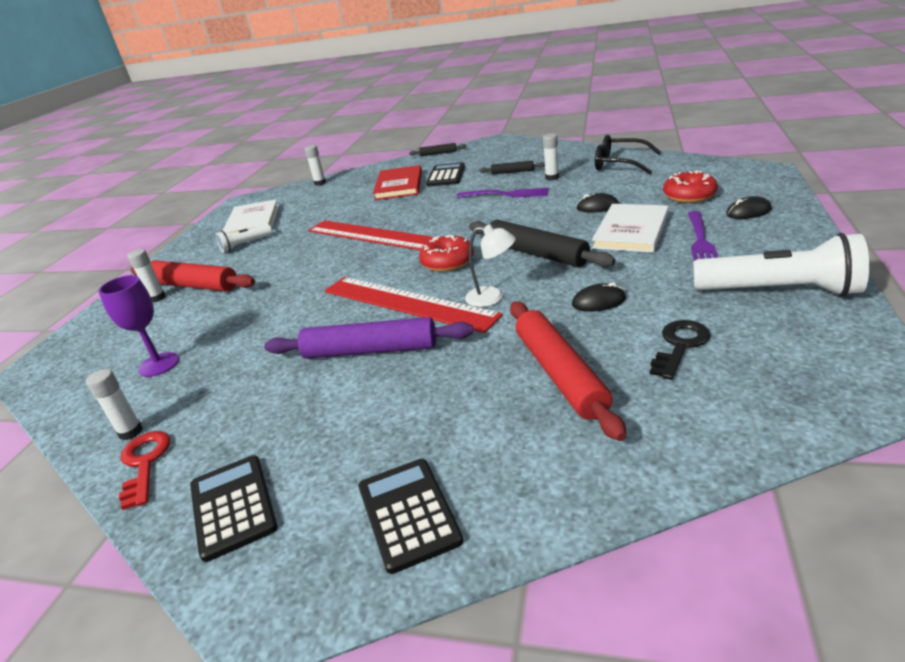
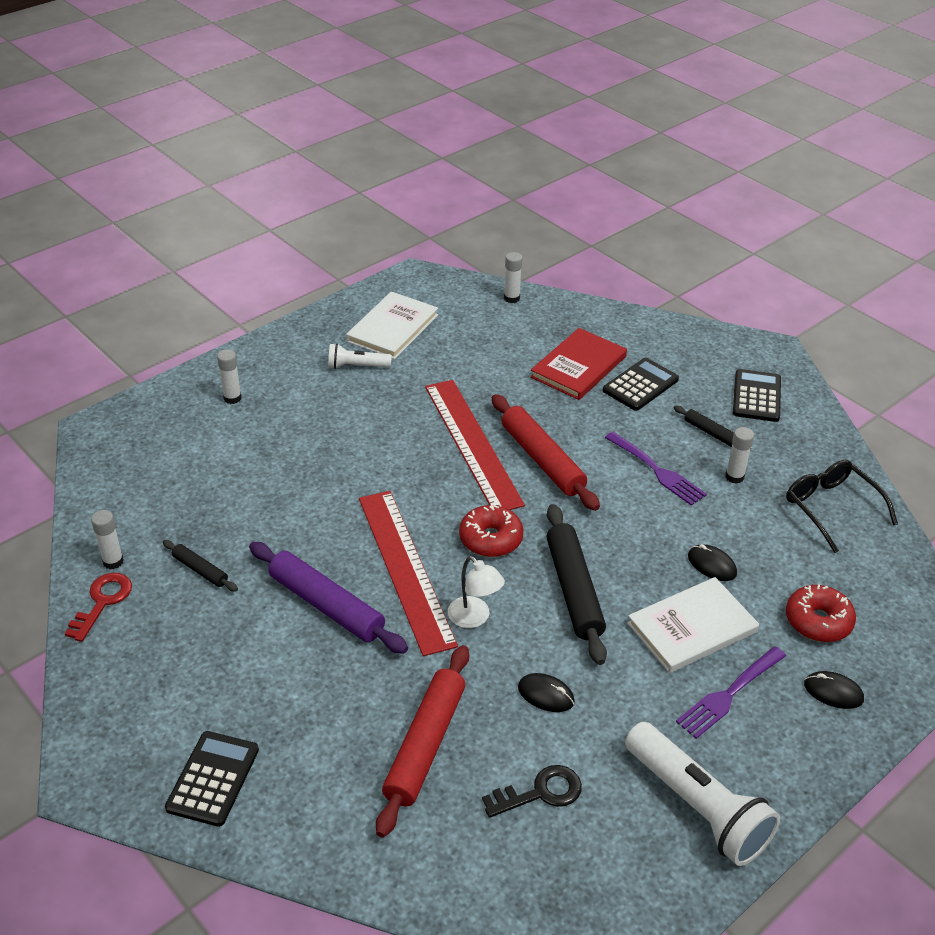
camera: 30 degrees right, 10 degrees up
(159, 364) = (177, 496): purple goblet -> none
(194, 285) = (271, 402): red rolling pin -> red rolling pin (542, 460)
(233, 506) = (125, 686): black calculator -> black calculator (756, 396)
(438, 153) = (681, 330): black rolling pin -> black rolling pin (200, 570)

